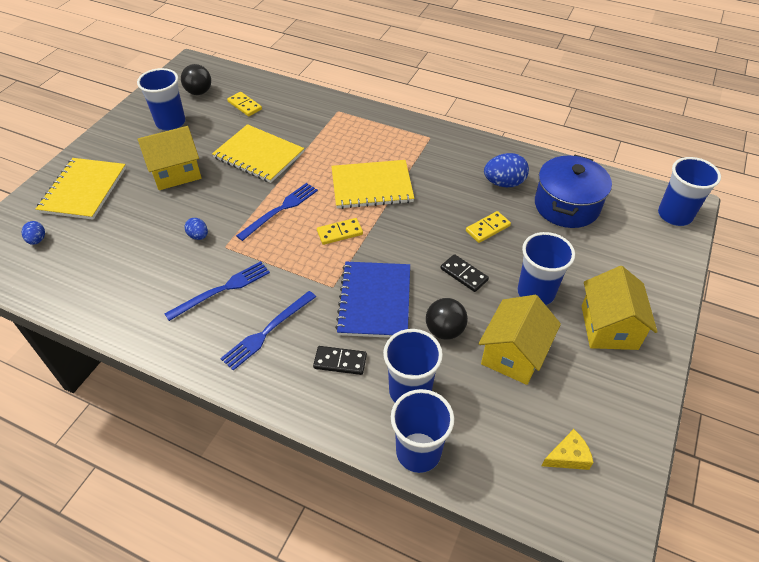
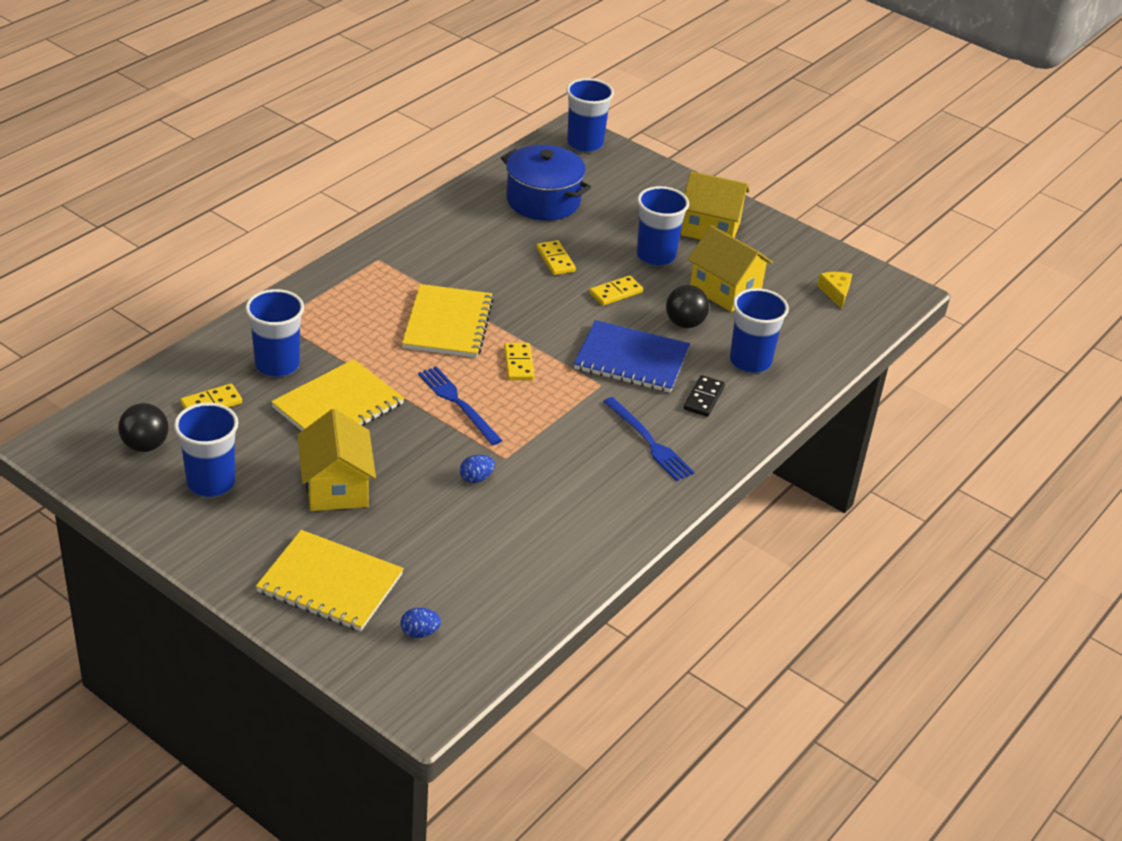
camera: 80 degrees left, 10 degrees down
(222, 289) = (575, 468): blue fork -> none
(418, 452) = (815, 371): blue cup -> blue cup (277, 365)
(464, 274) = (616, 293): black domino -> yellow domino
(504, 183) = (488, 229): blue egg -> none

